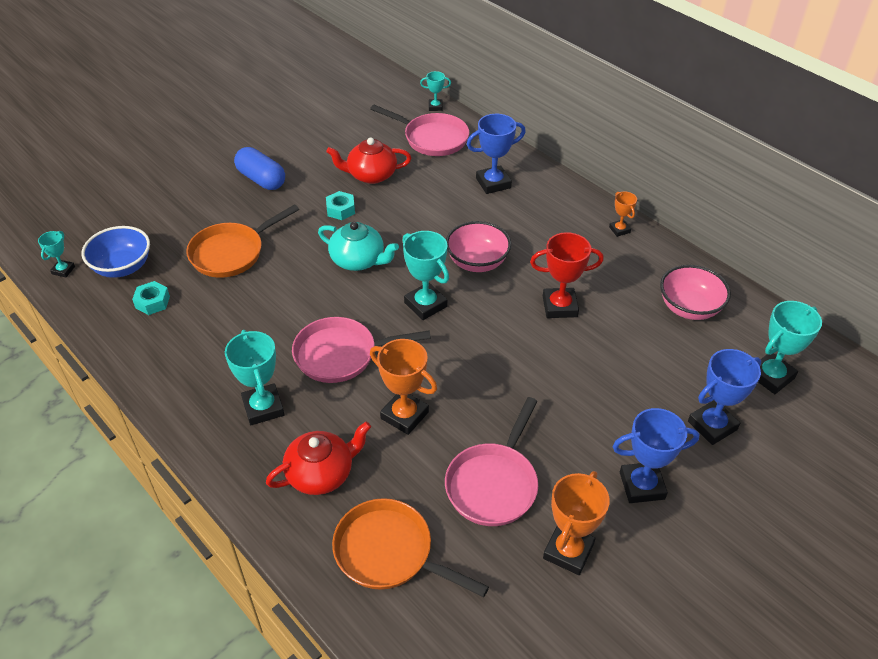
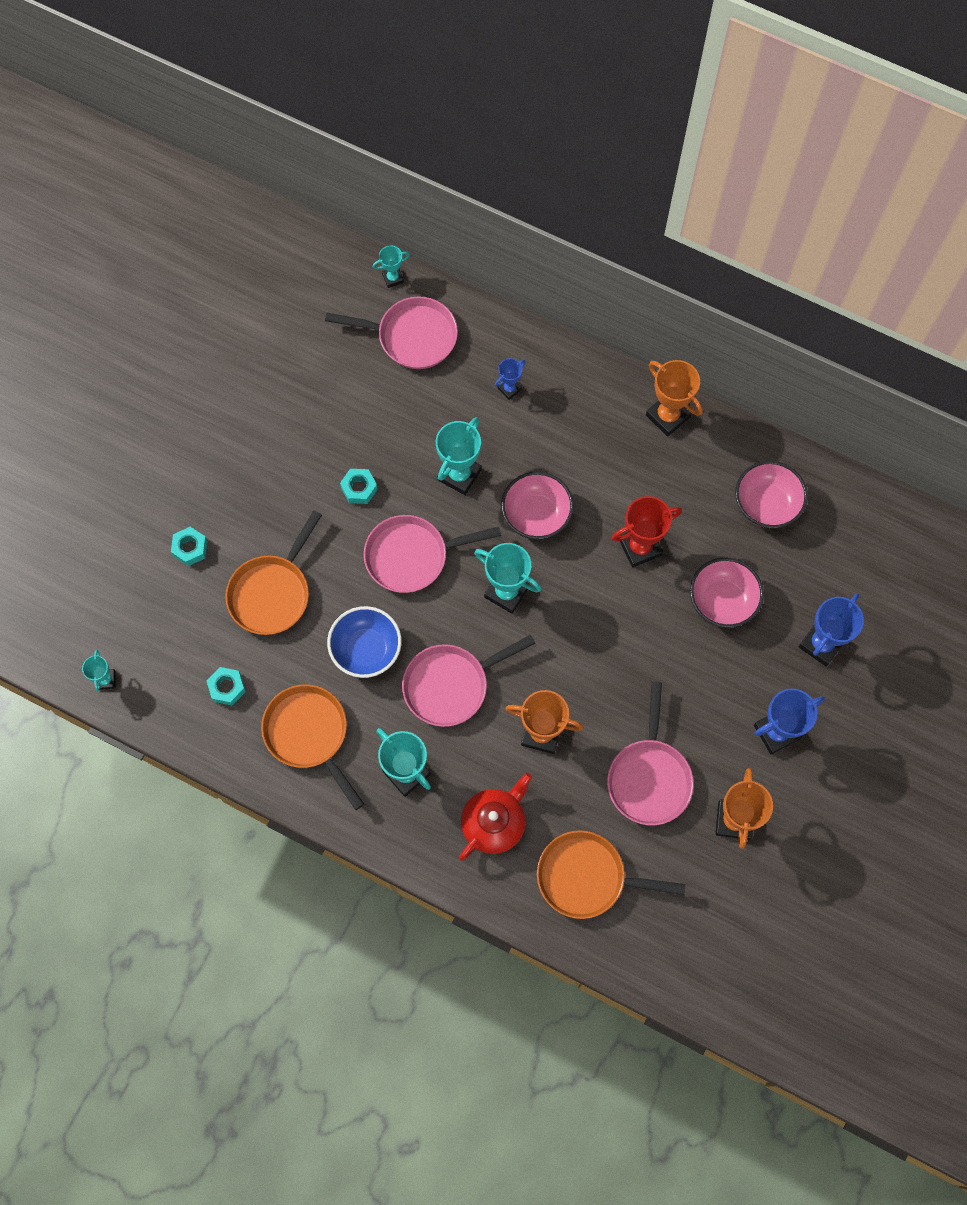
camera: 20 degrees left, 25 degrees up
(122, 267) = (167, 653): blue bowl -> blue bowl (366, 649)
(188, 210) = (190, 548): none -> turquoise nut
(197, 353) = (309, 734): none -> orange pan
(261, 179) = (247, 472): blue capsule -> none
(358, 260) = (412, 556): turquoise teapot -> pink pan
(371, 175) = (368, 422): red teapot -> none
(493, 183) = (509, 389): blue trophy -> blue trophy, size x0.55
(619, 230) = (667, 416): orange trophy -> orange trophy, size x1.82
(622, 365) = (722, 601): none -> pink bowl
(771, 376) = (861, 566): turquoise trophy -> turquoise trophy (459, 475)

